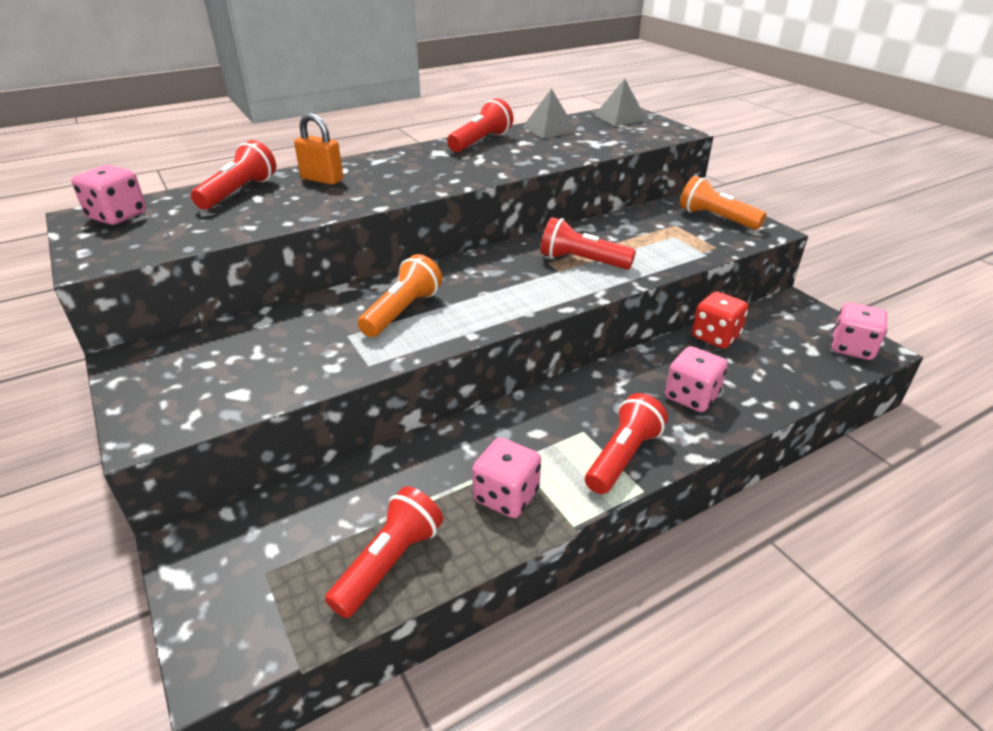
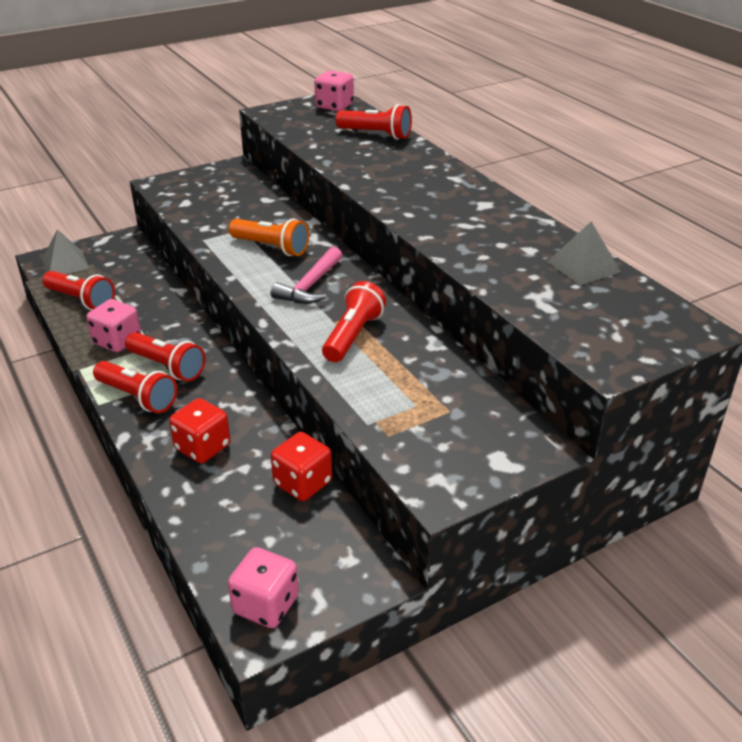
camera: 90 degrees right, 0 degrees up
(322, 179) = (405, 159): orange padlock -> none
(481, 142) = (523, 225): red flashlight -> red flashlight (167, 367)
(493, 284) = (310, 286): none -> pink hammer
(620, 118) = (658, 322): grey pyramid -> grey pyramid (65, 263)
(691, 397) = (203, 447): pink dice -> red dice
(716, 218) = (474, 450): orange flashlight -> none

